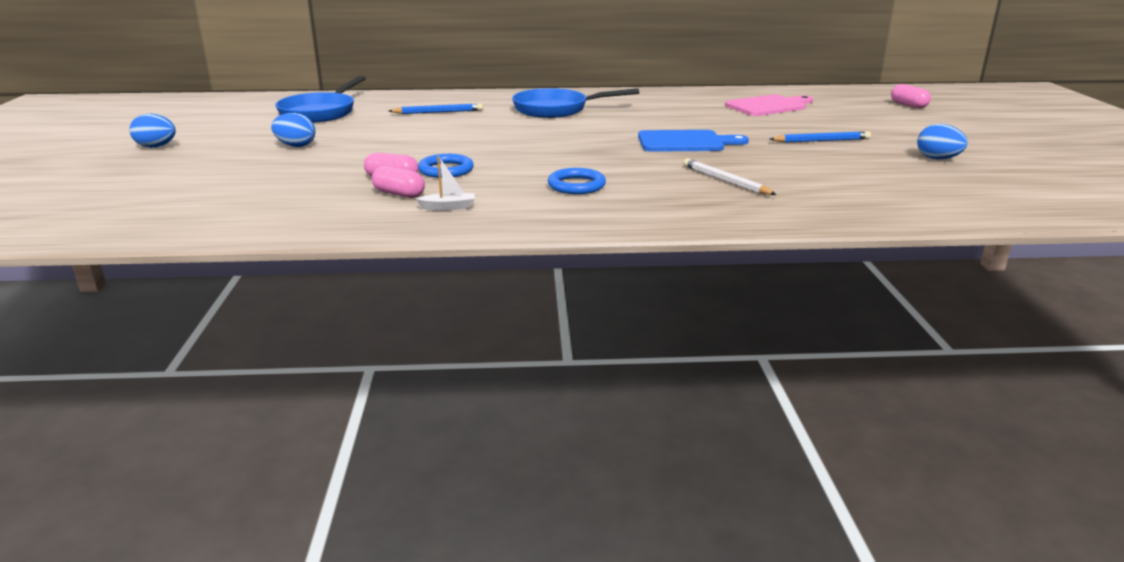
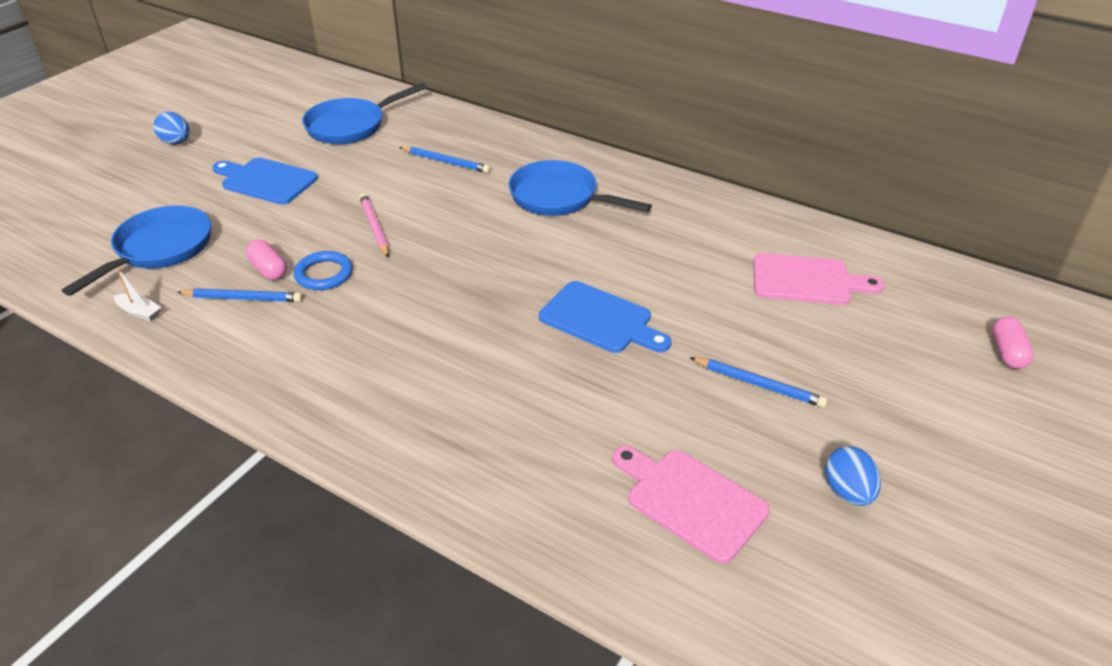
camera: 35 degrees right, 15 degrees up
(261, 192) = (160, 249): none -> blue pan
(296, 146) = (266, 180): blue egg -> blue cutting board
(399, 194) = (243, 298): pink capsule -> blue pencil
(442, 145) = (374, 227): none -> pink pencil
(448, 207) = (250, 339): white boat -> white boat (139, 312)
(576, 185) = (392, 353): blue ring -> none
(725, 181) = (536, 414): white pencil -> none
(875, 182) = (691, 500): none -> pink cutting board

